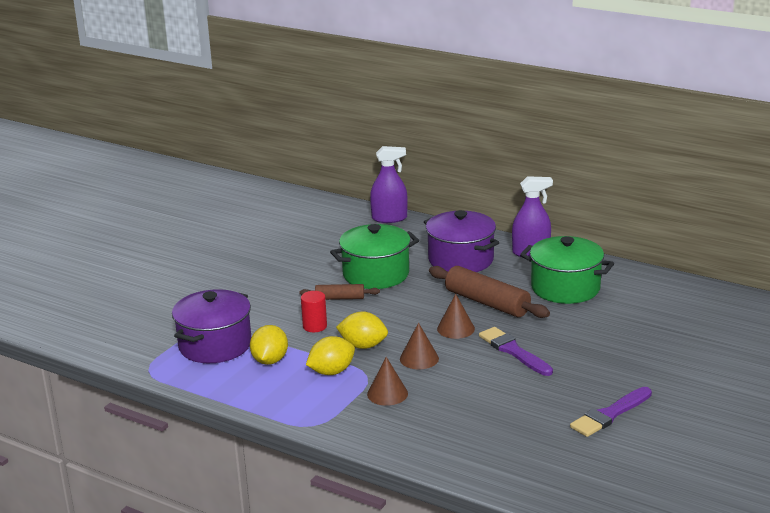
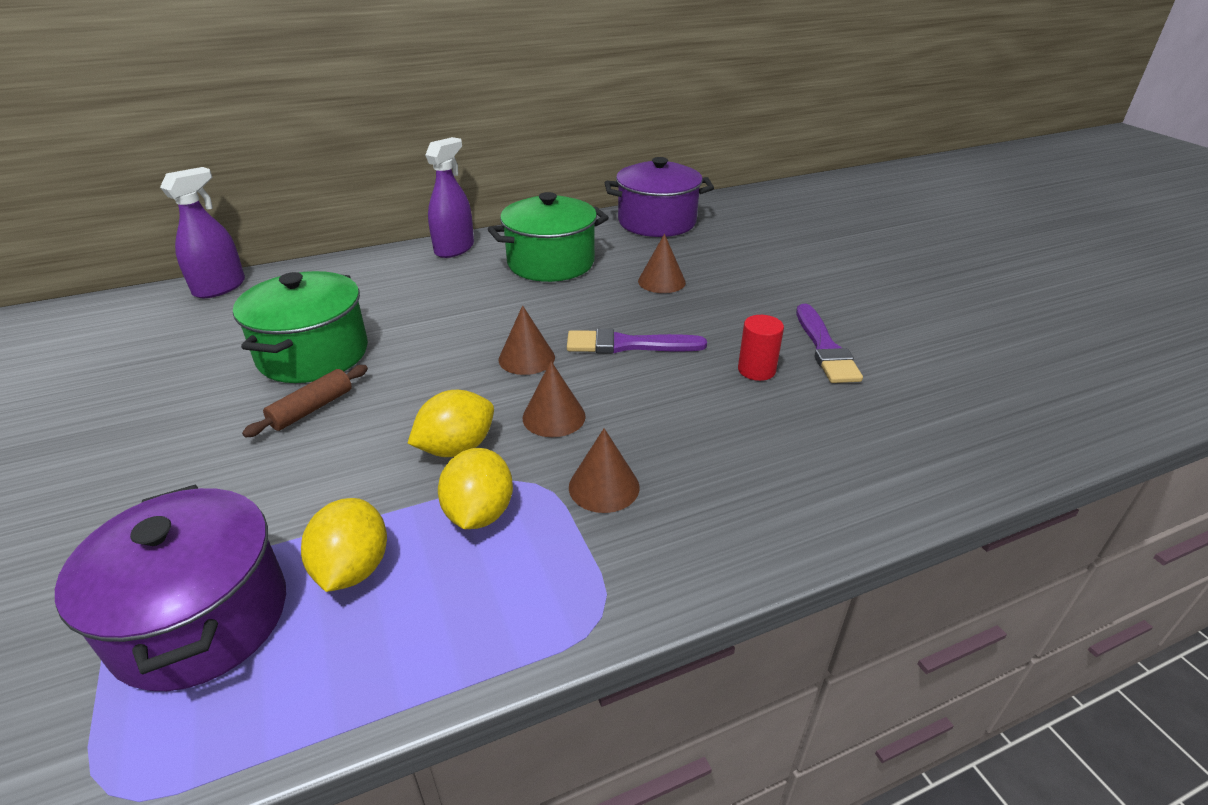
camera: 55 degrees left, 10 degrees up
(270, 360) = (353, 568): yellow lemon -> yellow lemon turned 45 degrees clockwise
(315, 326) = (339, 468): red cylinder -> red cylinder (756, 370)
(461, 260) = (393, 288): purple pot -> purple pot (657, 222)
(487, 303) = (506, 314): brown rolling pin -> none
(603, 332) = (661, 281): none -> brown cone

